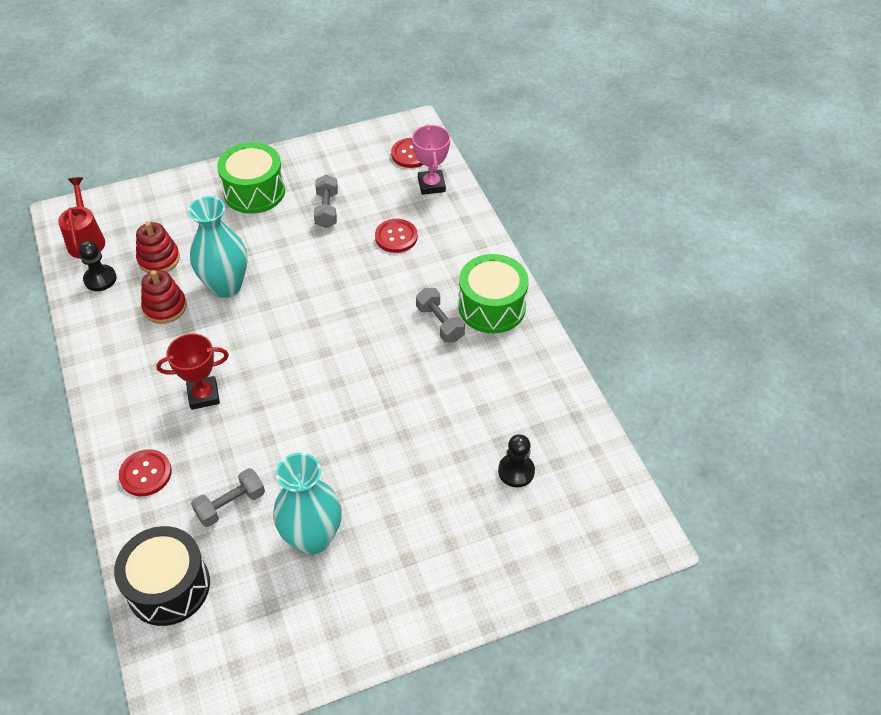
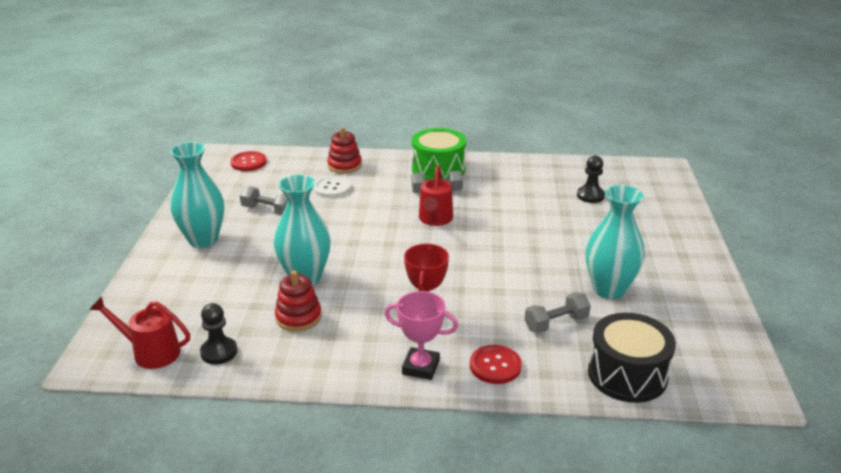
camera: 65 degrees left, 20 degrees down
(159, 259) = (231, 309): red stacking toy -> red stacking toy (344, 165)
(231, 504) = (556, 323): grey dumbbell -> grey dumbbell turned 75 degrees clockwise
(254, 191) = (203, 240): green drum -> turquoise vase
(379, 342) = (435, 219): none -> red watering can
(396, 237) = (332, 188): red button -> white button
(431, 185) = (292, 162): pink trophy -> pink trophy (420, 367)

